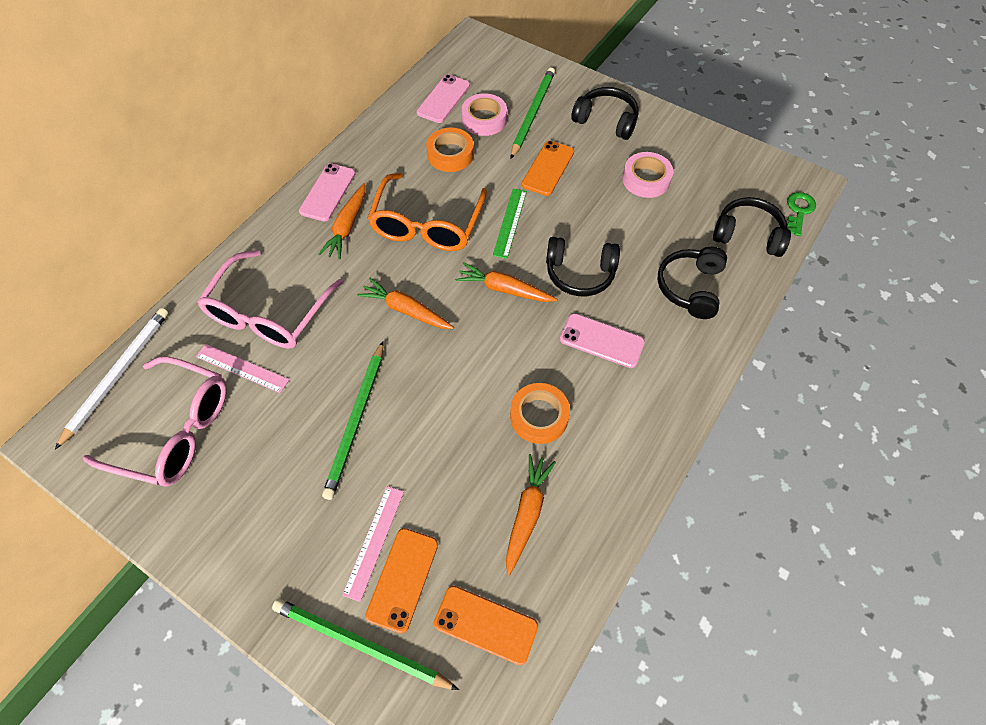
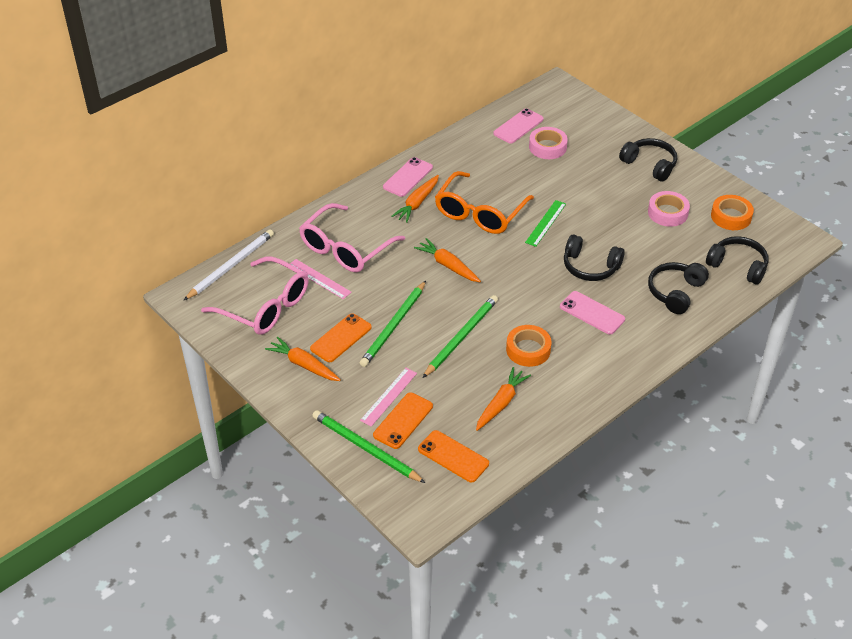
camera: 15 degrees right, 15 degrees down
(450, 154) = (512, 167): orange tape -> orange tape (731, 216)
(504, 289) = (527, 266): orange carrot -> orange carrot (304, 365)
(532, 113) = (589, 149): green pencil -> green pencil (461, 337)
(548, 168) = (589, 191): orange phone -> orange phone (341, 338)
(799, 211) = (788, 257): green key -> none

